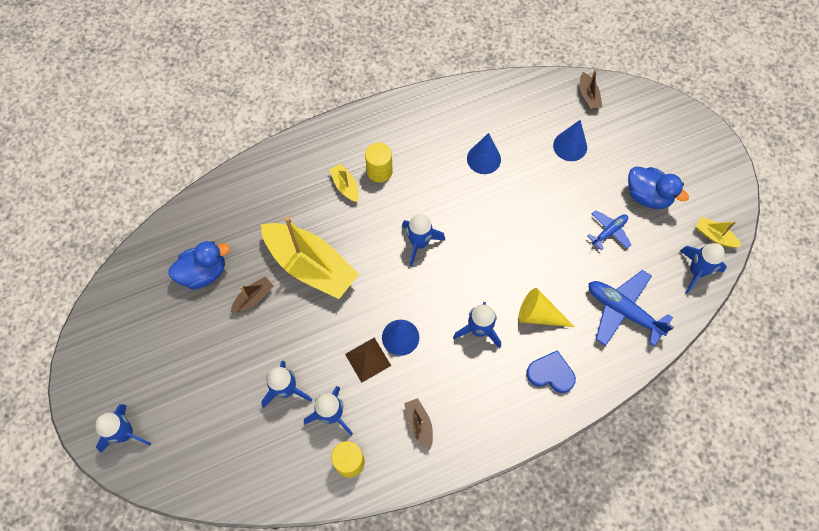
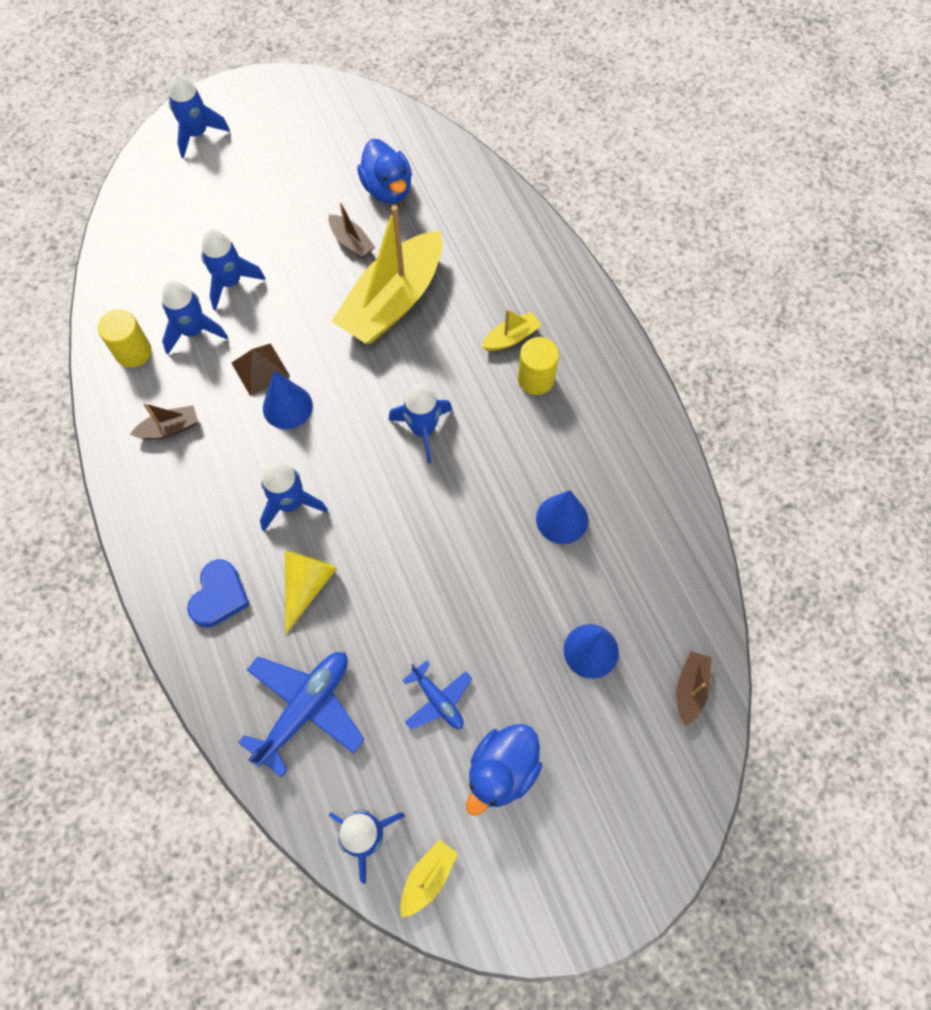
camera: 90 degrees right, 0 degrees up
(588, 96) = (690, 689): brown boat -> brown boat turned 120 degrees clockwise

